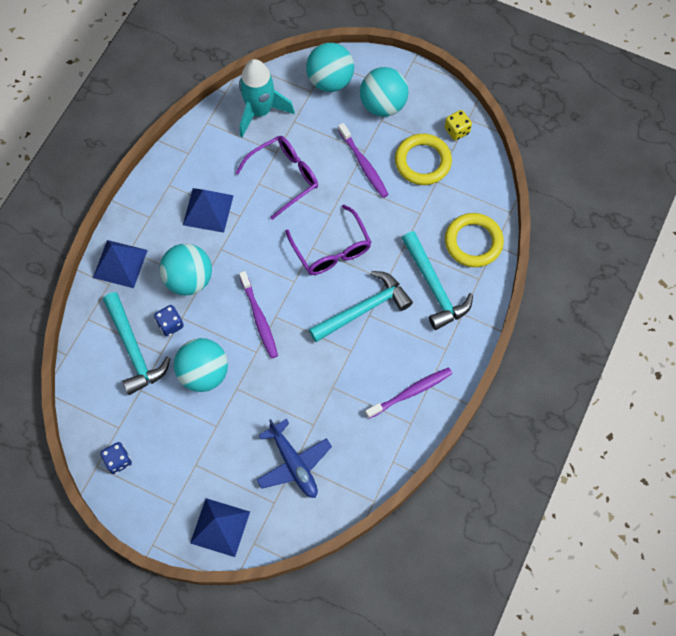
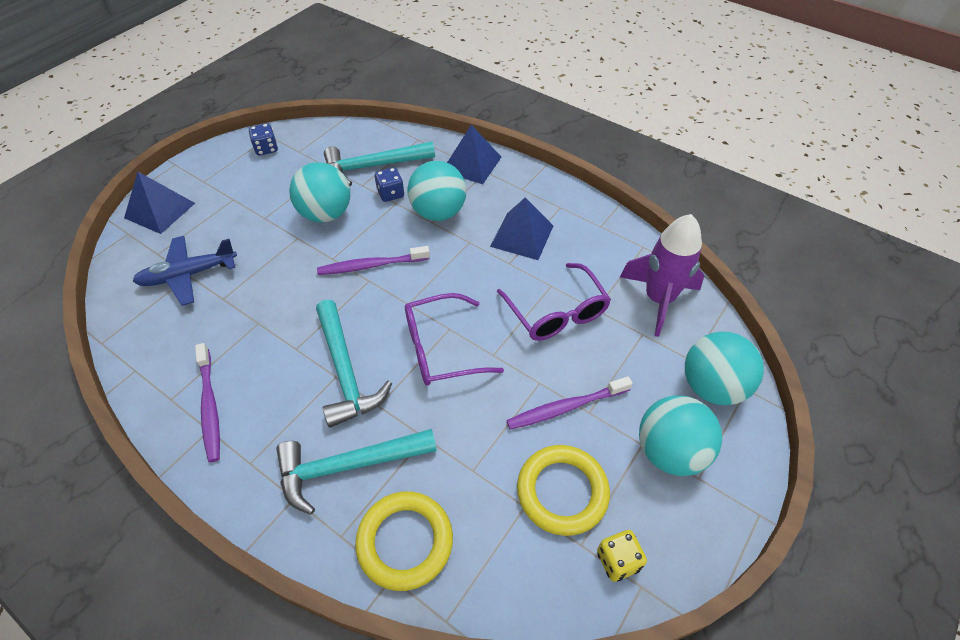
camera: 100 degrees right, 15 degrees down
(260, 111) = (658, 299): turquoise rocket -> purple rocket

